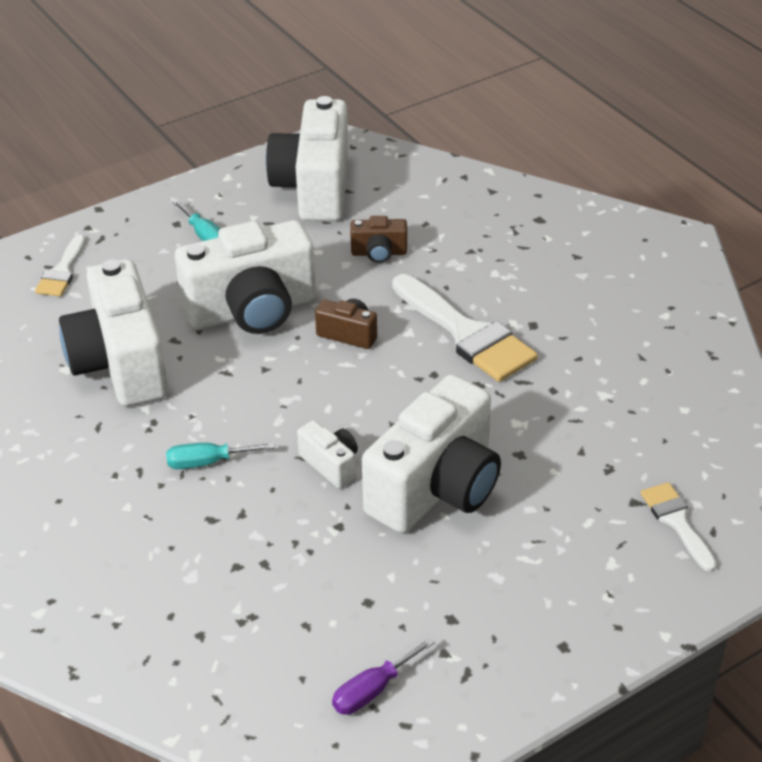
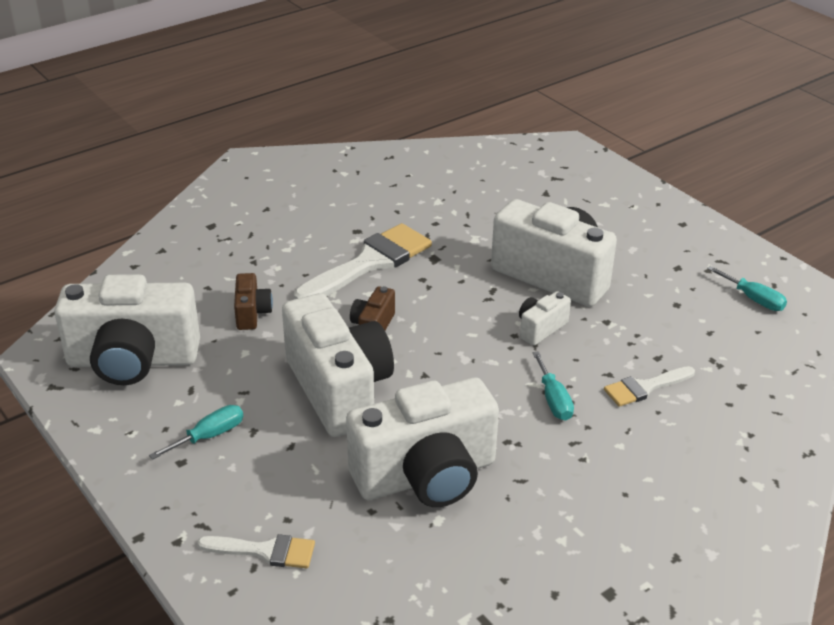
camera: 95 degrees left, 5 degrees down
(372, 690) = (753, 299): purple screwdriver -> turquoise screwdriver
(676, 522) = (560, 179): white brush -> white brush (644, 387)

